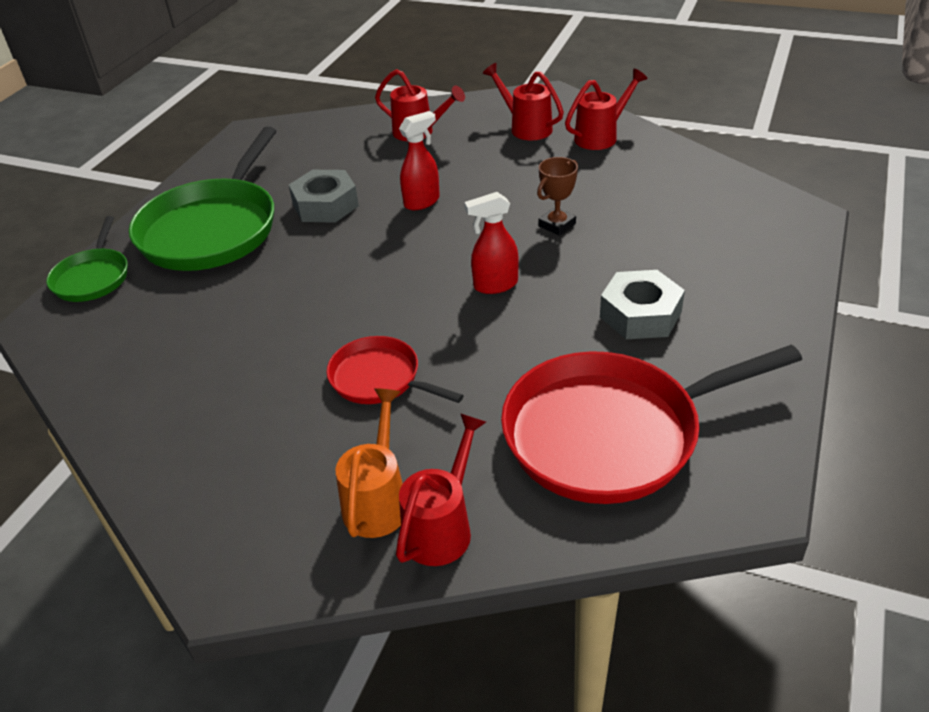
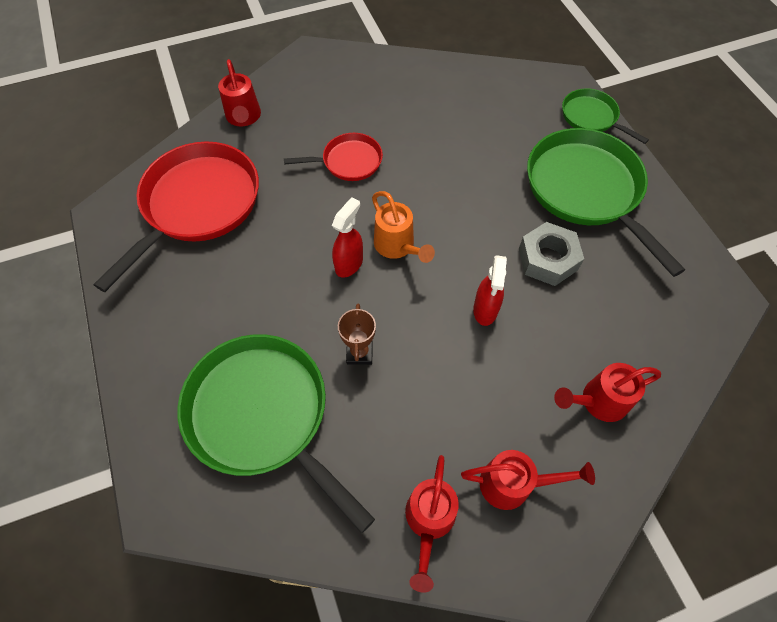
camera: 135 degrees right, 20 degrees up
(378, 501) = (283, 111): orange watering can -> orange watering can (397, 246)
(640, 314) = (234, 299): grey nut -> none
(678, 227) = (262, 415): none -> green pan

